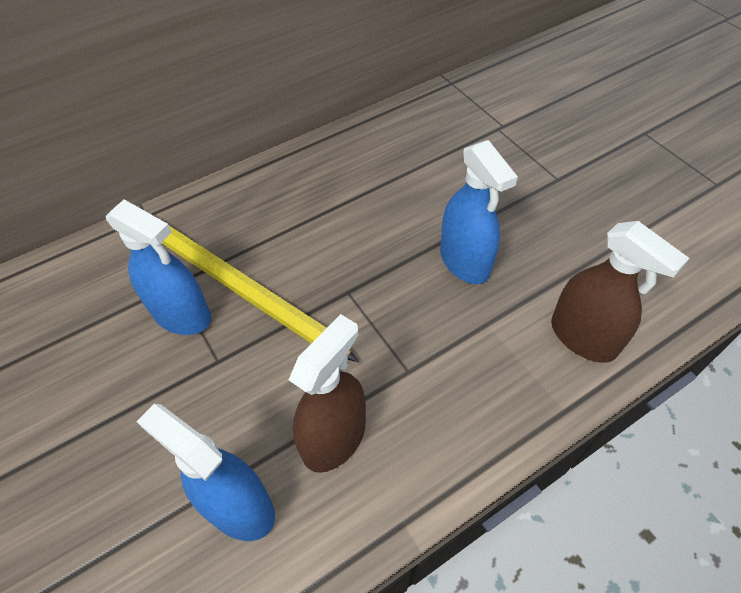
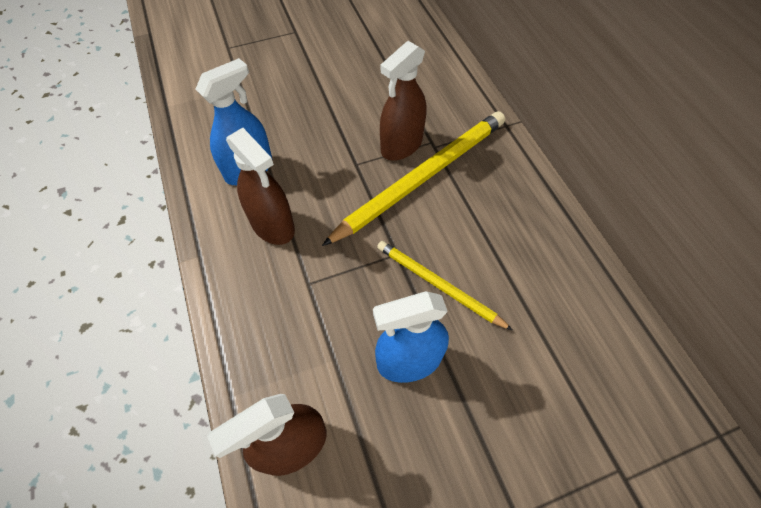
camera: 100 degrees right, 5 degrees up
(182, 314) = (401, 145): blue spray bottle -> brown spray bottle
(376, 250) = (438, 285): none -> yellow pencil

